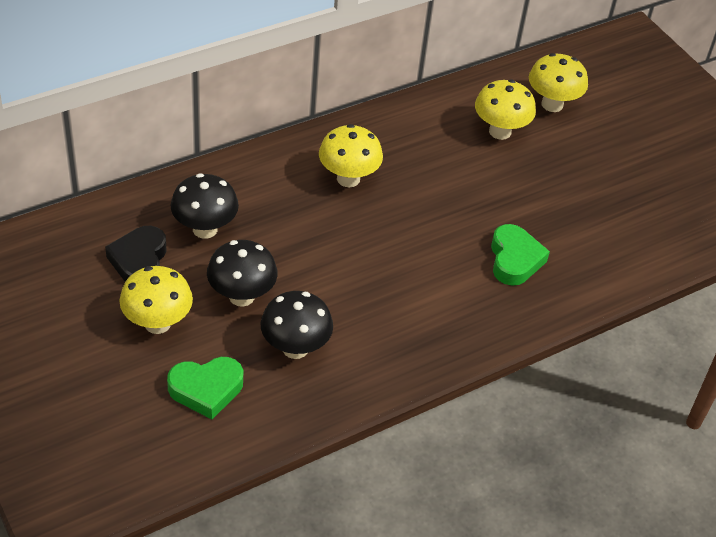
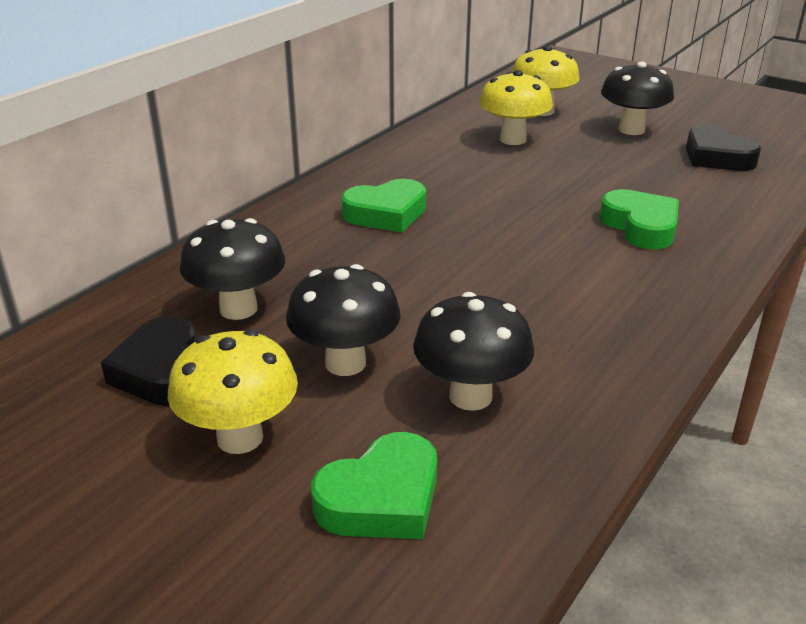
camera: 20 degrees left, 15 degrees down
(348, 179) = (386, 214): yellow mushroom -> green heart
(605, 155) = (631, 130): none -> black mushroom
(643, 212) = (717, 157): none -> black heart

